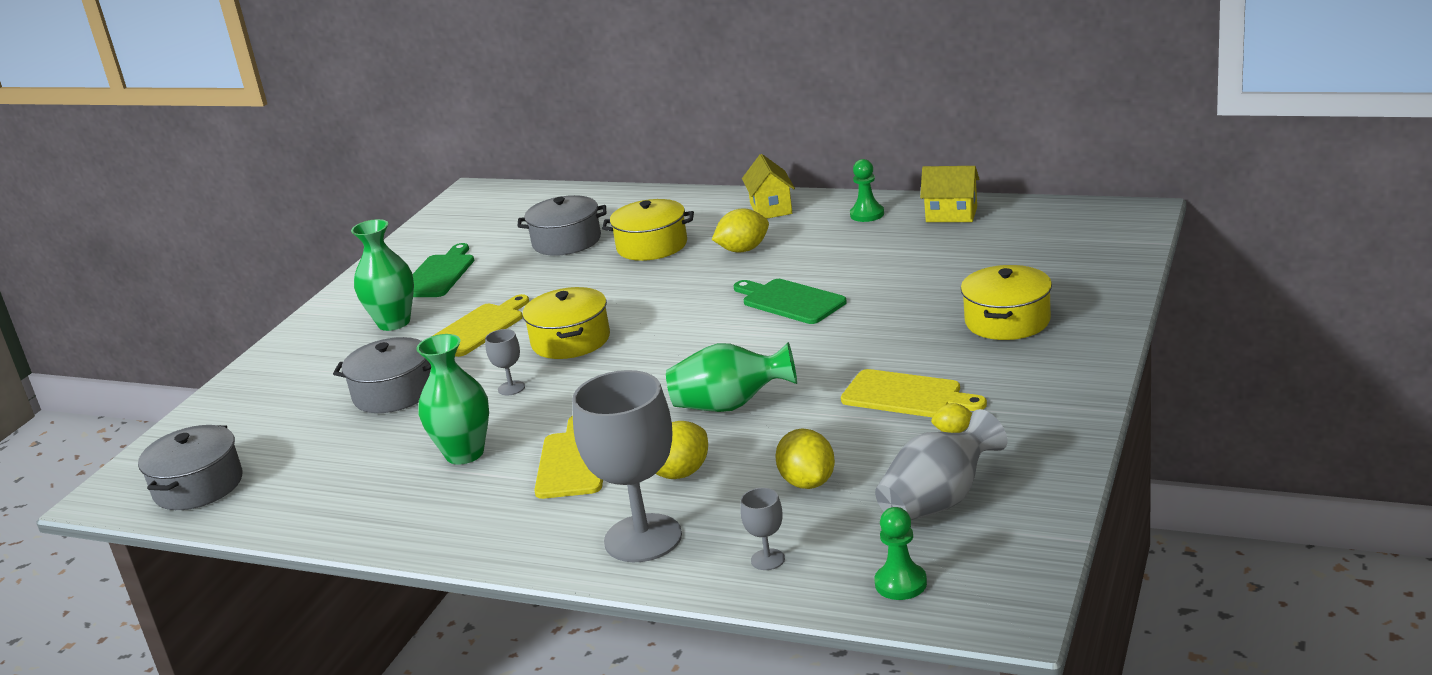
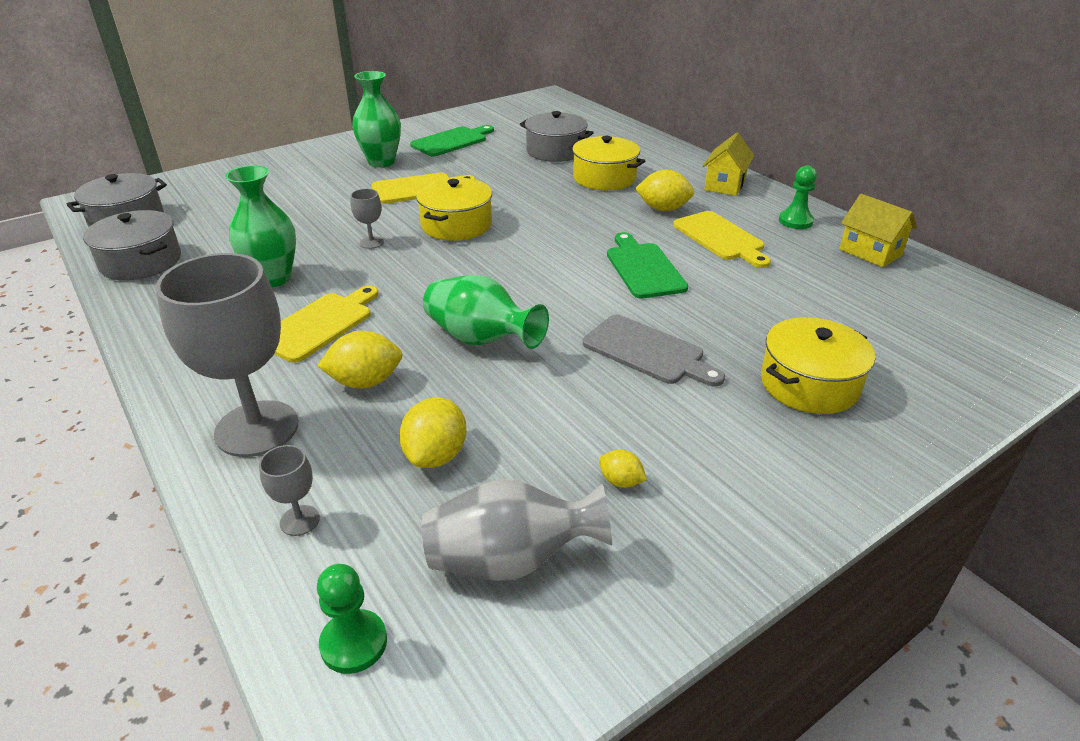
camera: 30 degrees right, 10 degrees up
(394, 393) = (308, 210): grey pot -> grey pot (141, 262)
(871, 354) = (647, 351): none -> grey cutting board
(907, 395) = (627, 413): yellow cutting board -> yellow cutting board (720, 238)

